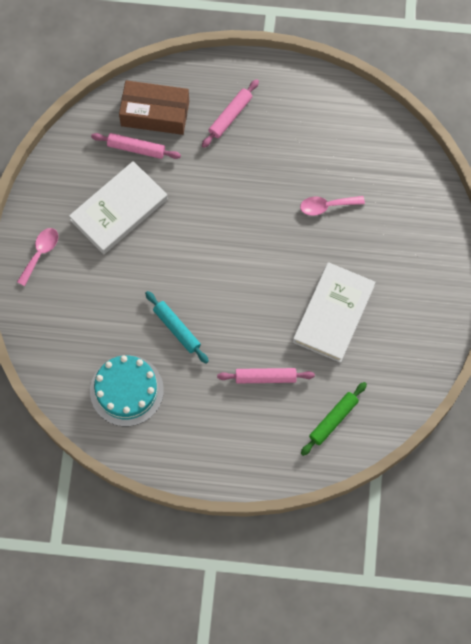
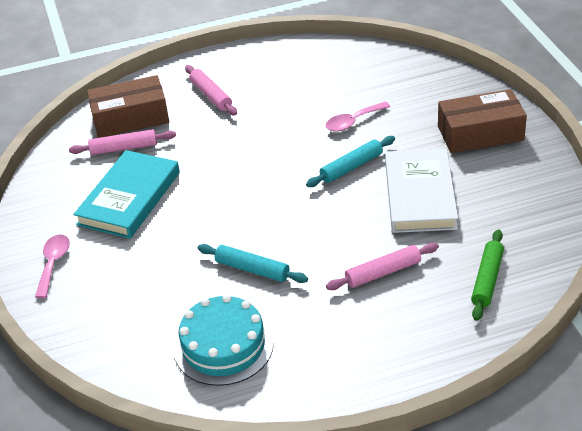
camera: 20 degrees left, 30 degrees down
(119, 210) = (129, 198): white book -> turquoise book
(230, 116) = (211, 95): pink rolling pin -> pink rolling pin turned 45 degrees counterclockwise
(299, 258) = (351, 167): none -> turquoise rolling pin
(417, 269) = (480, 133): none -> brown box

